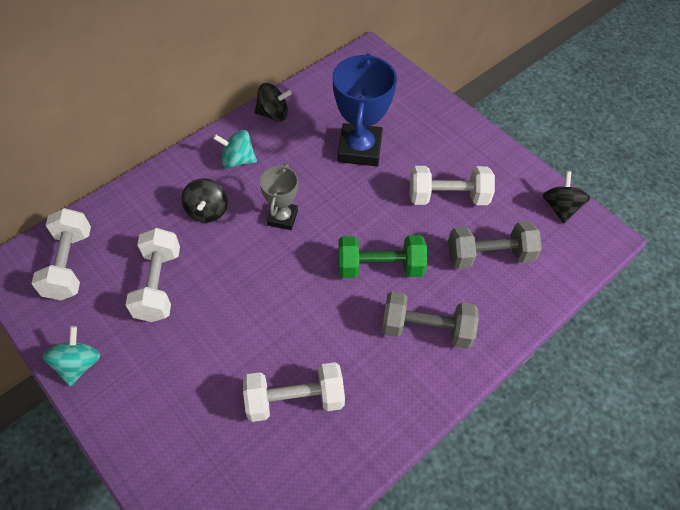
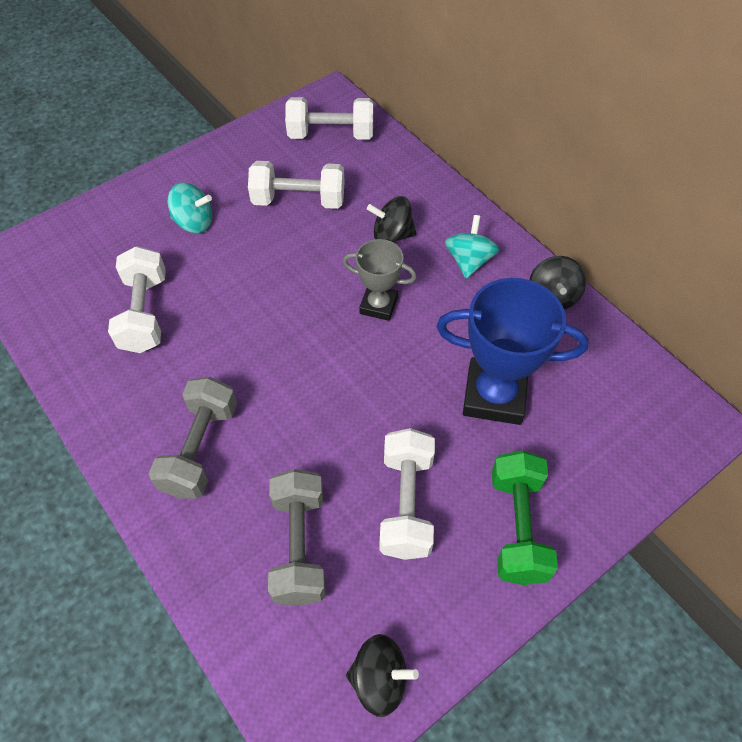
camera: 95 degrees right, 0 degrees up
(79, 364) = (221, 152): turquoise spinning top -> turquoise spinning top (194, 222)
(380, 267) = (296, 405): green dumbbell -> green dumbbell (517, 527)

